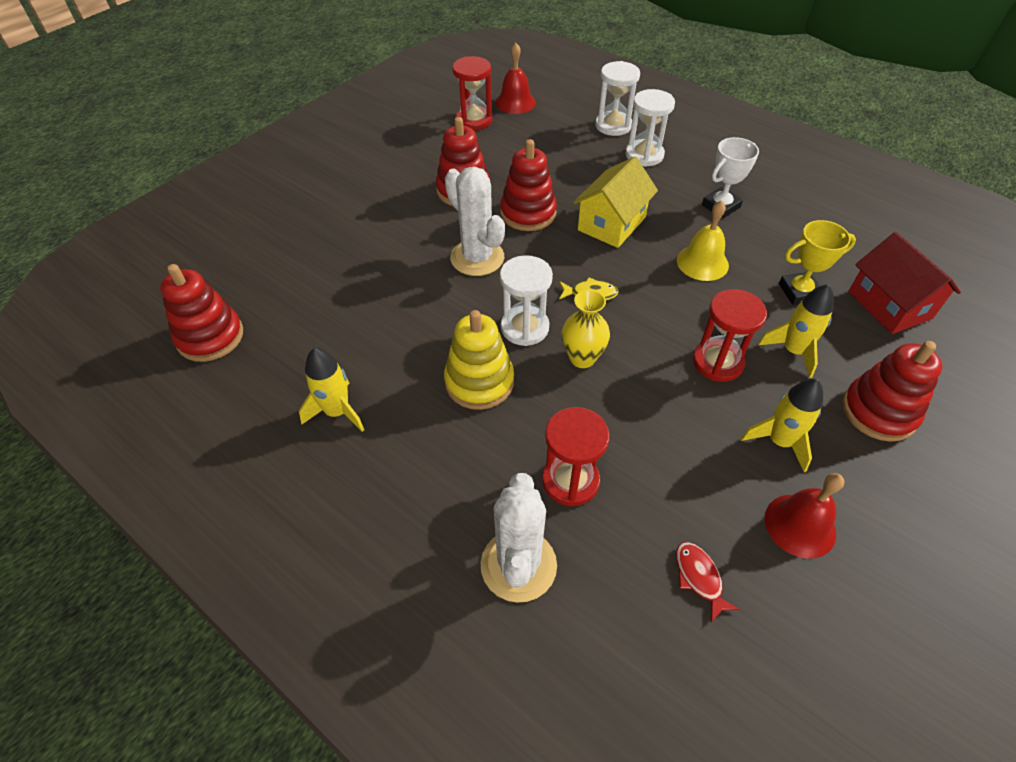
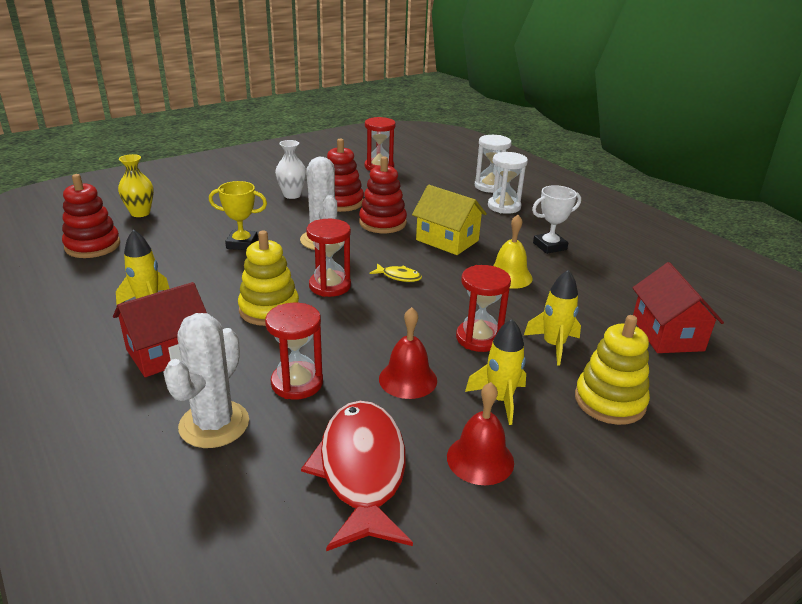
camera: 15 degrees right, 20 degrees down
(400, 192) = (292, 195): none -> white vase
(406, 478) = (168, 352): none -> red house
(515, 102) = (419, 162): red bell -> red bell (408, 379)
(525, 328) = (330, 286): white hourglass -> red hourglass
(582, 358) = (363, 312): yellow vase -> yellow vase (140, 213)
(611, 224) = (447, 240): yellow house -> yellow house turned 75 degrees clockwise
(699, 578) = (361, 471): red fish -> red fish, size x2.43
(799, 292) = (585, 310): yellow trophy -> yellow trophy (242, 244)
(879, 411) = (609, 401): red stacking toy -> yellow stacking toy

